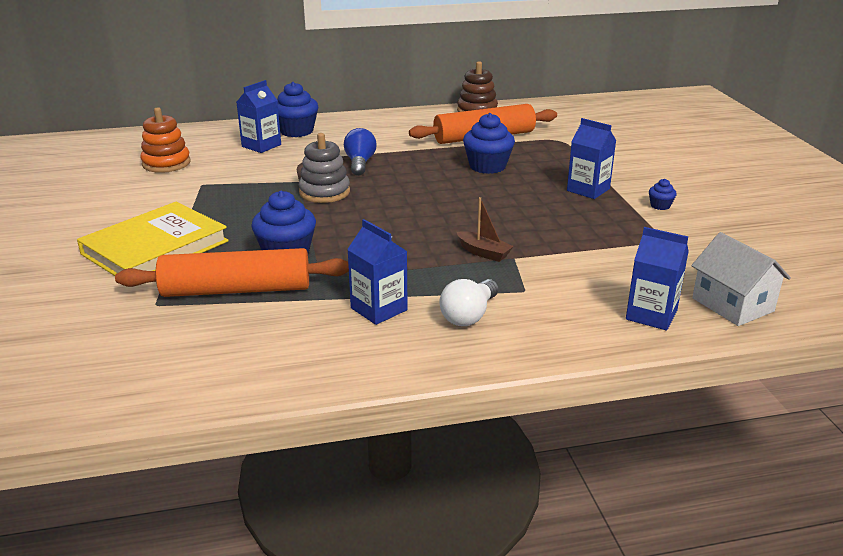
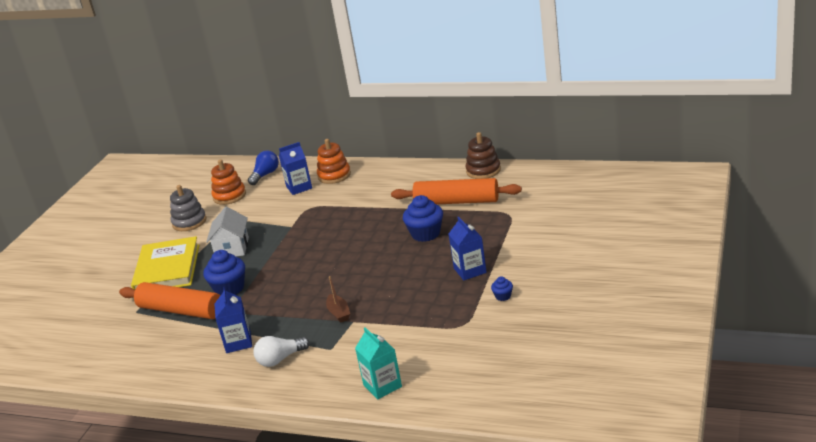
camera: 35 degrees right, 0 degrees up
(155, 248) = (167, 269): yellow book -> yellow book turned 75 degrees counterclockwise
(296, 131) = (334, 175): blue cupcake -> orange stacking toy
(324, 192) = (297, 240): grey stacking toy -> grey stacking toy (189, 222)
(360, 163) = (344, 216): blue light bulb -> blue light bulb (265, 175)
(651, 315) = (382, 386): blue carton -> turquoise carton
(732, 304) = (442, 391): white house -> white house (232, 248)

